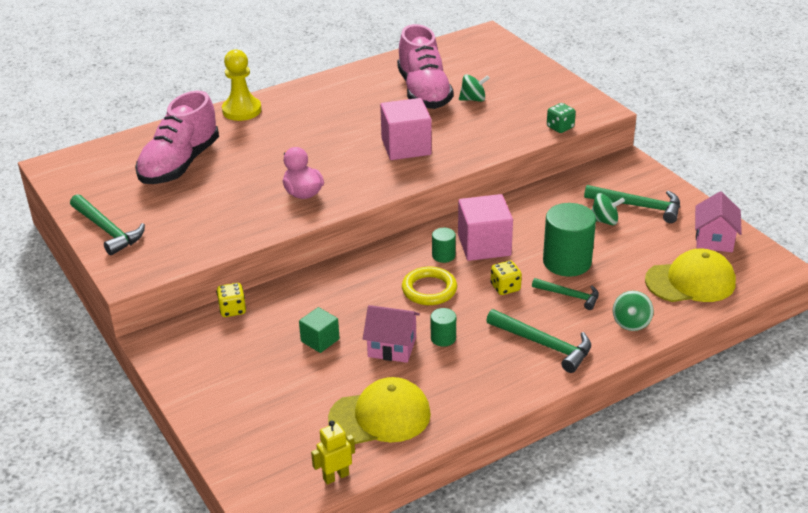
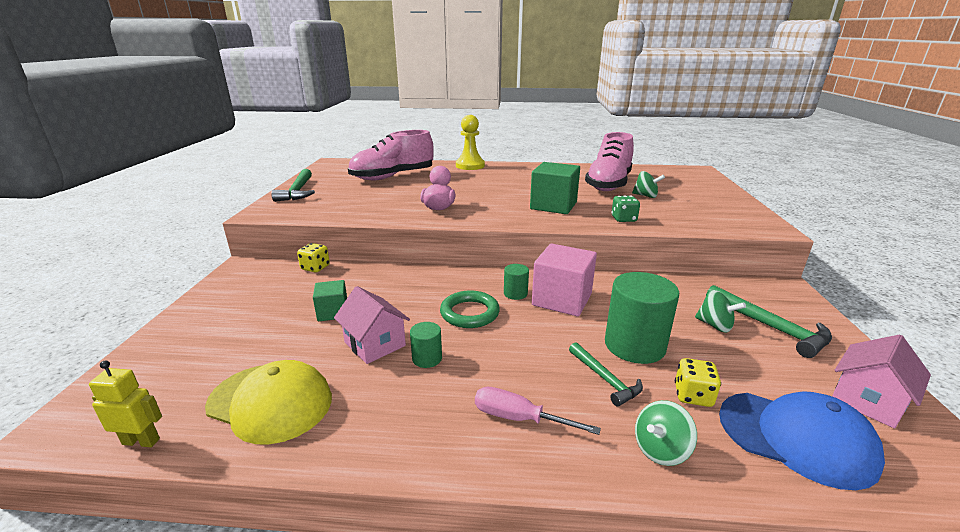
camera: 35 degrees right, 10 degrees down
(406, 147) = (553, 206): pink cube -> green cube
(429, 289) = (469, 313): yellow ring -> green ring
(505, 288) = (542, 341): yellow dice -> yellow dice (693, 395)
(544, 345) = (519, 418): green hammer -> pink screwdriver
(560, 127) = (712, 229): green dice -> green dice (623, 219)
(690, 281) = (796, 437): yellow cap -> blue cap

